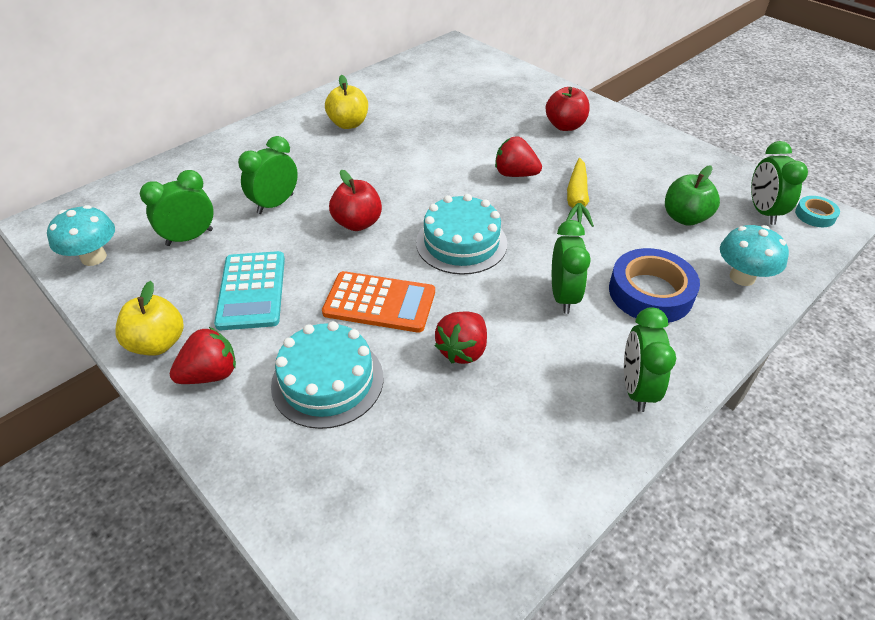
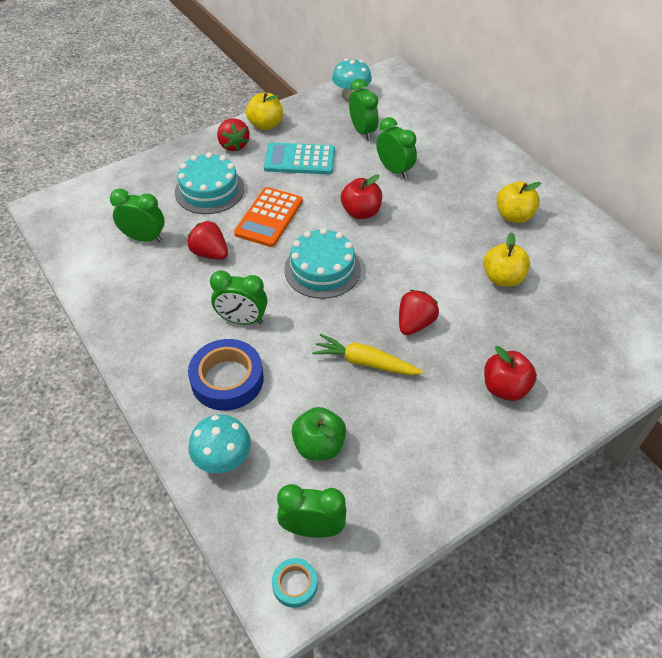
camera: 100 degrees right, 5 degrees up
(438, 129) = (502, 278): none -> yellow apple
(636, 389) = (139, 338): green clock -> green clock (144, 238)

